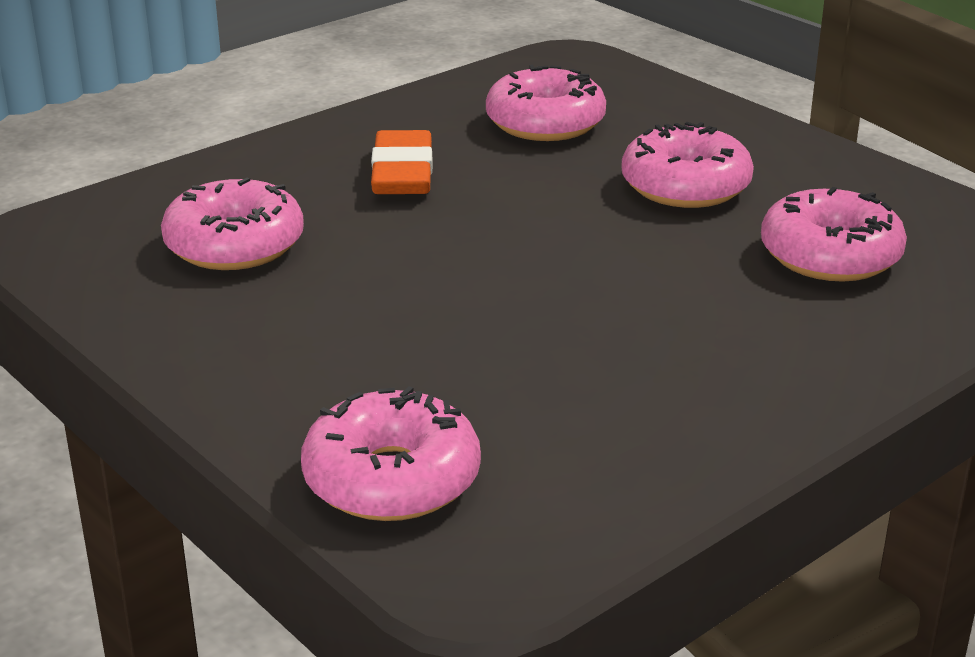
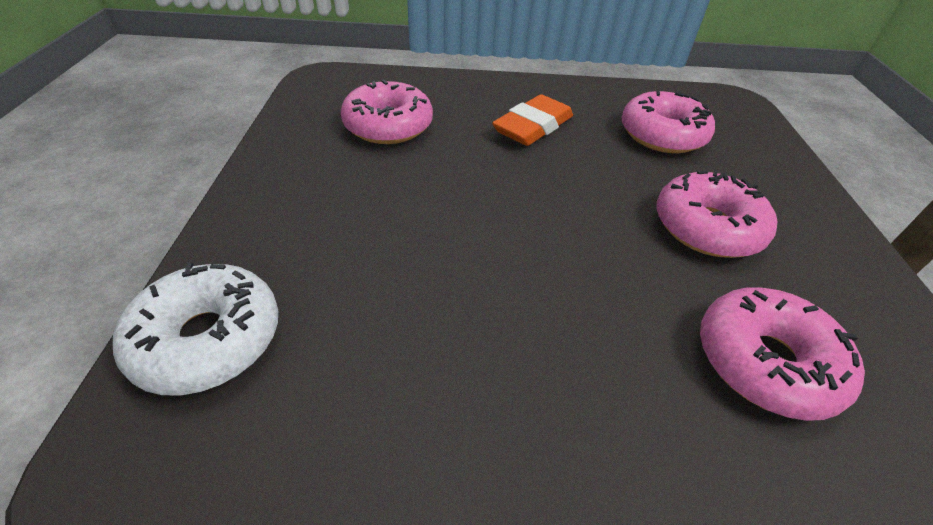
camera: 40 degrees right, 15 degrees up
(392, 479) = (208, 339): pink donut -> white donut

